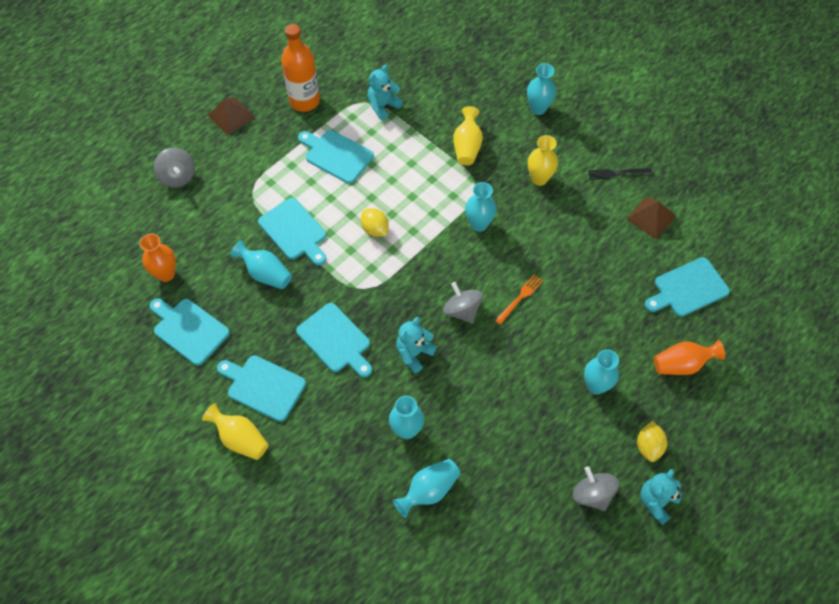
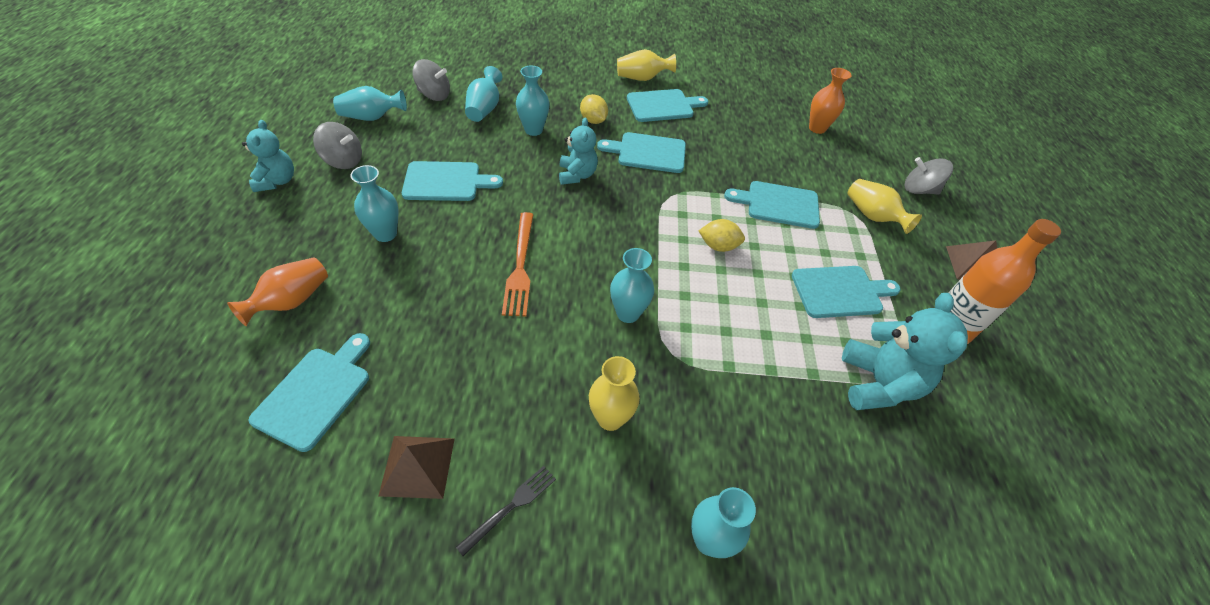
camera: 135 degrees right, 10 degrees down
(189, 329) = (753, 109): turquoise cutting board -> turquoise cutting board (446, 182)
(265, 273) = (755, 164): turquoise vase -> turquoise vase (372, 117)
(383, 106) = (878, 383): turquoise teddy bear -> turquoise teddy bear, size x1.56
(462, 310) = (567, 225): grey spinning top -> grey spinning top (434, 95)
(467, 146) = (734, 400): yellow vase -> yellow vase (872, 216)
(520, 298) = (520, 267): orange fork -> orange fork, size x1.58
(648, 446) = (302, 214): yellow lemon -> yellow lemon (593, 120)

